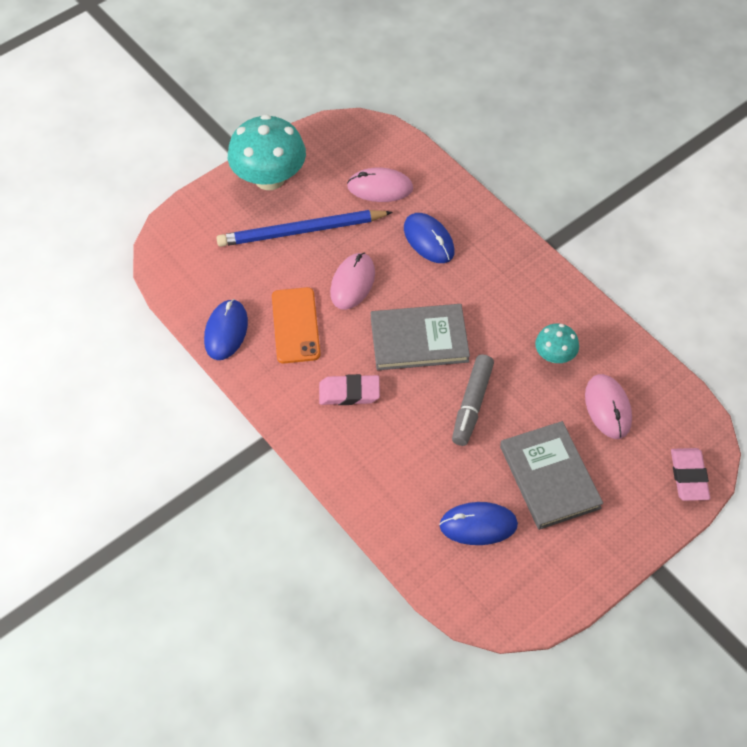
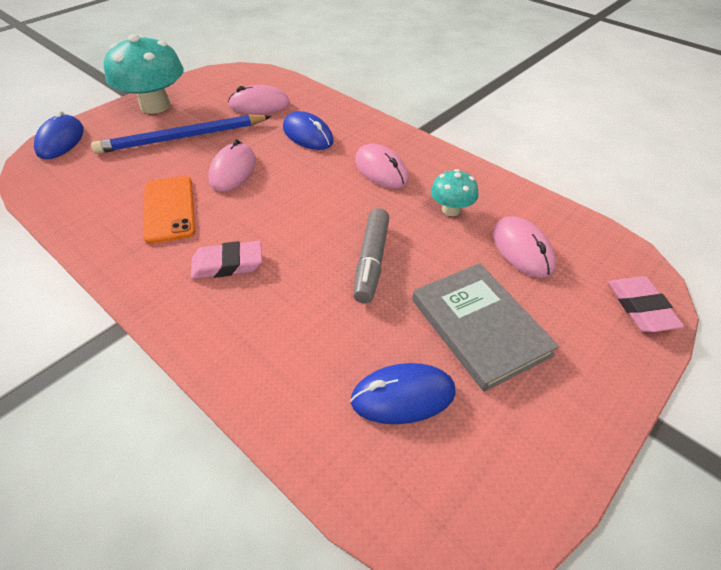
camera: 10 degrees left, 10 degrees down
(226, 331) = (89, 221): blue mouse -> blue mouse (60, 140)
(419, 339) = (305, 209): grey book -> none
(497, 298) = (381, 170): none -> pink mouse

